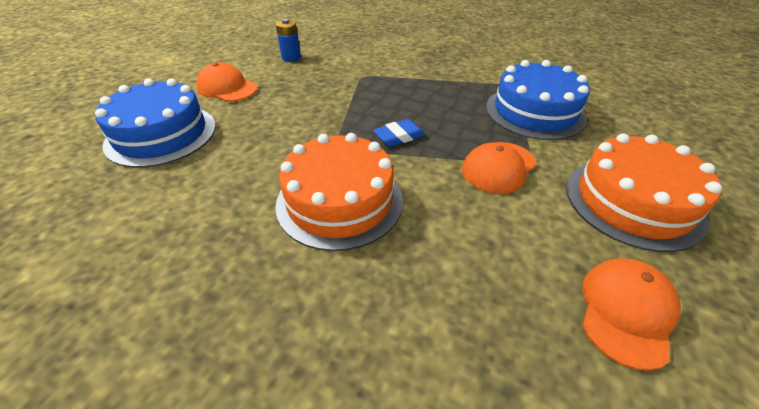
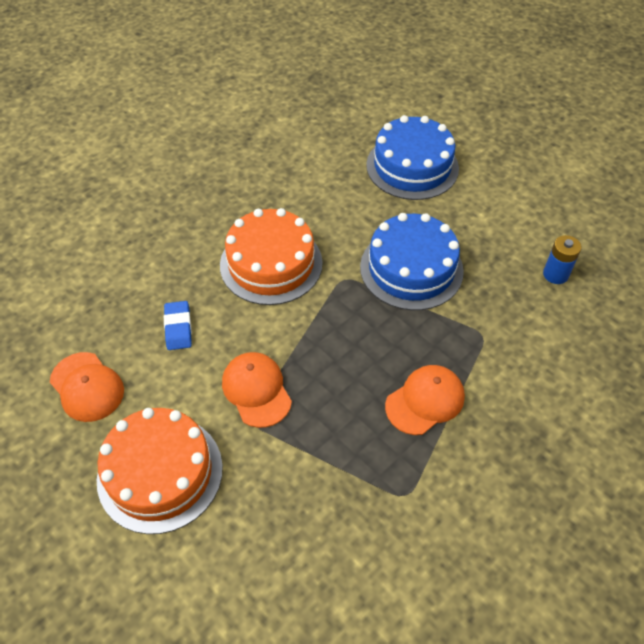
camera: 110 degrees right, 10 degrees up
(227, 88) = (488, 211): orange cap -> orange cap (425, 401)
(399, 136) = (340, 329): blue eraser -> blue eraser (178, 328)
(534, 112) = (333, 484): blue cake -> blue cake (411, 268)

